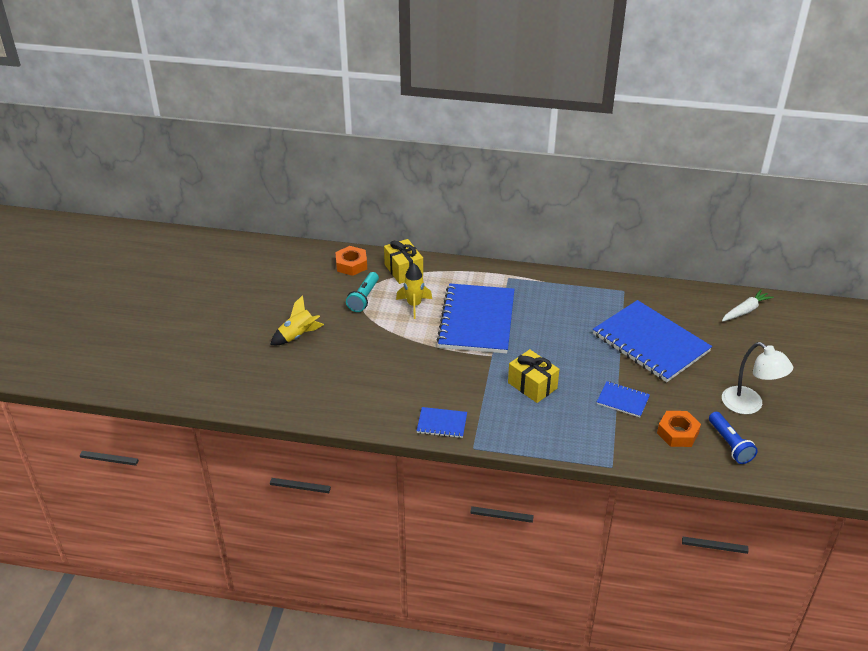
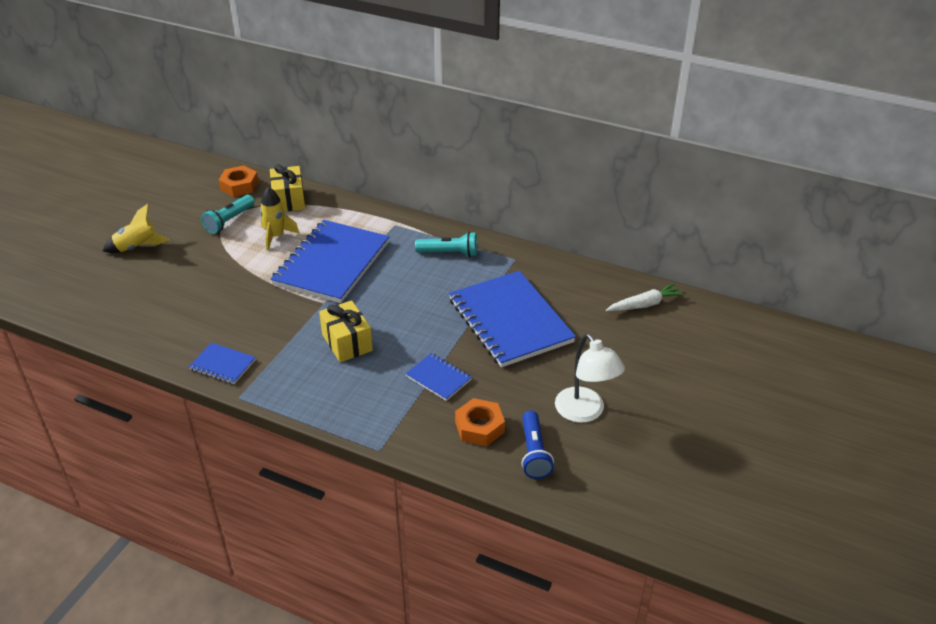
camera: 15 degrees right, 0 degrees up
(568, 294) = (449, 253): none -> turquoise flashlight

